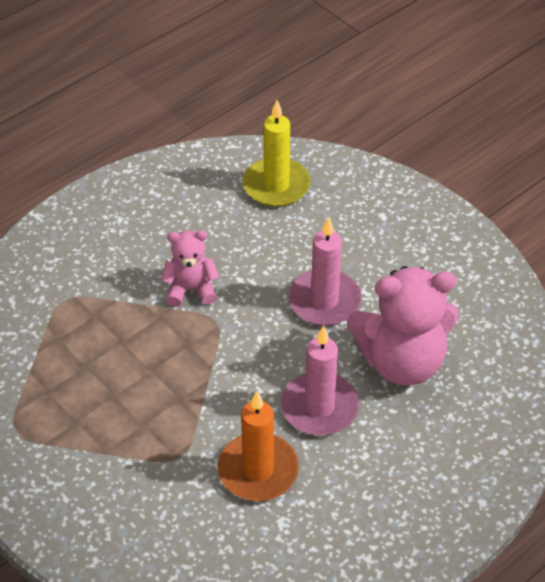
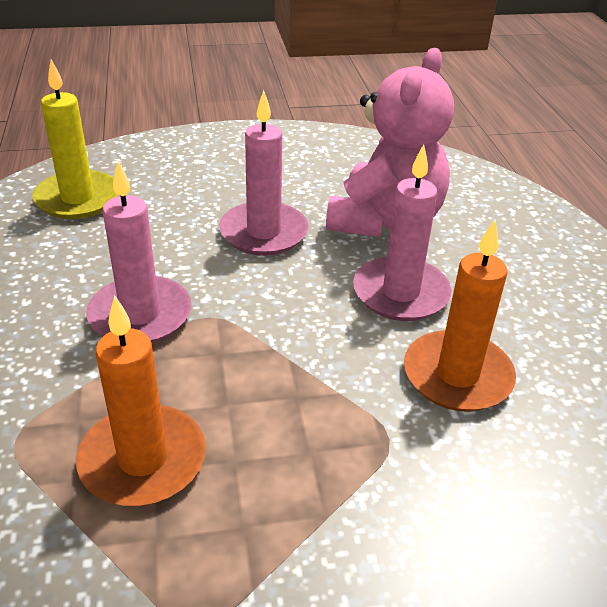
camera: 60 degrees left, 10 degrees down
(88, 357) = (143, 460): none -> orange candle
(191, 289) = (140, 315): pink teddy bear -> pink candle

